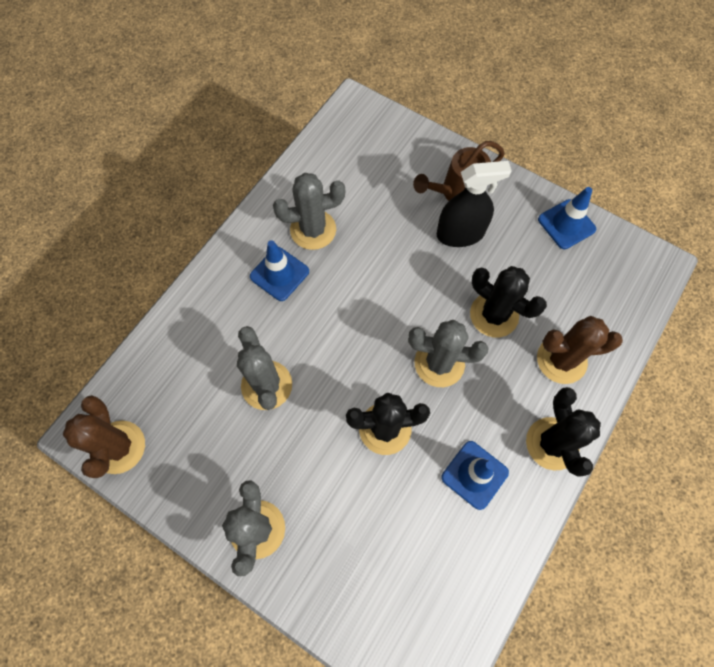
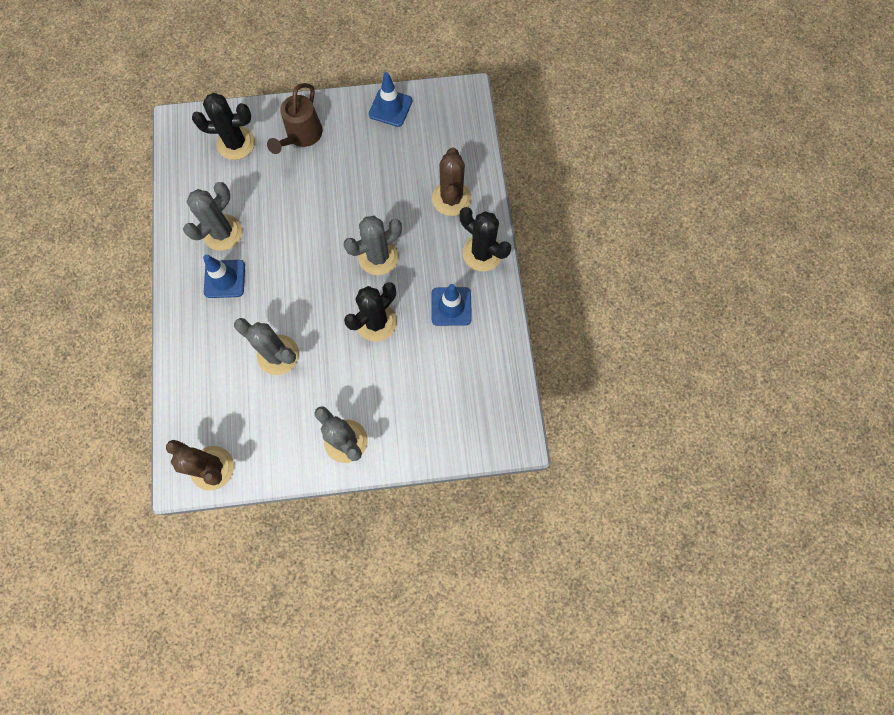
camera: 40 degrees left, 5 degrees up
(460, 234) = (326, 163): black spray bottle -> none
(494, 315) = (389, 201): black cactus -> black cactus (236, 143)
(561, 360) = (451, 198): brown cactus -> brown cactus turned 45 degrees counterclockwise

